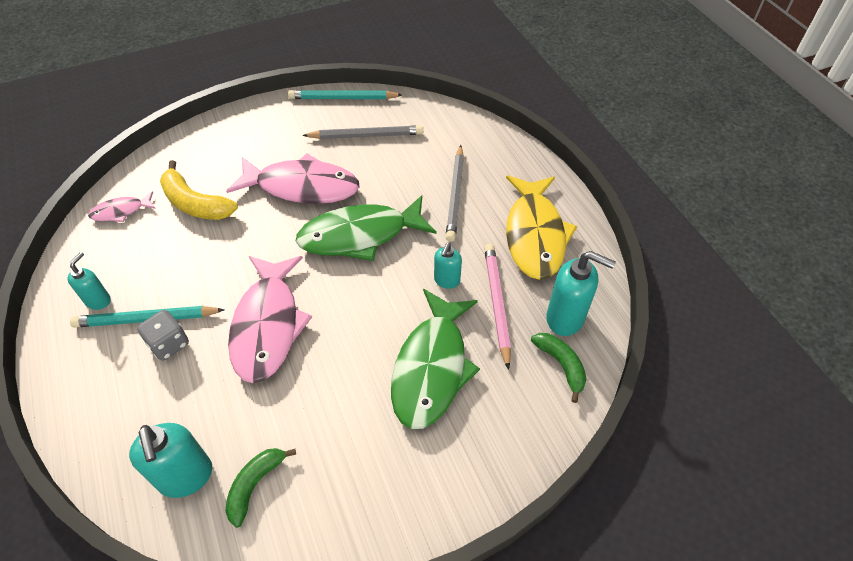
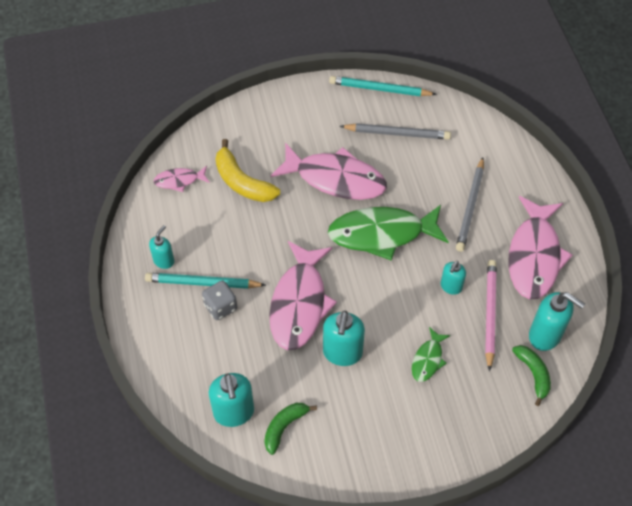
camera: 10 degrees right, 5 degrees up
(325, 376) = (342, 353): none -> turquoise soap dispenser
(432, 368) = (428, 359): green fish -> green fish, size x0.48
(535, 235) = (534, 256): yellow fish -> pink fish

